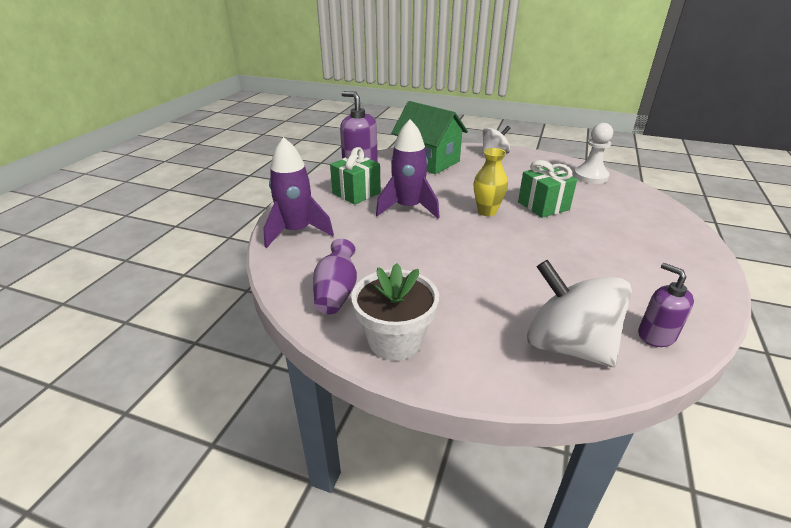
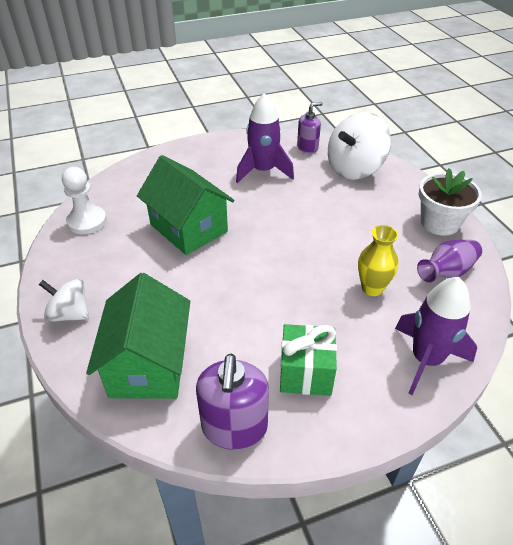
camera: 130 degrees left, 10 degrees up
(408, 208) = (289, 309): purple rocket -> purple rocket (263, 171)
(487, 211) = (236, 255): yellow vase -> yellow vase (372, 288)
(543, 206) = (189, 228): green gift -> green house
(567, 345) = (354, 168): white spinning top -> white spinning top turned 45 degrees clockwise
(656, 335) = (307, 147): purple soap dispenser -> purple soap dispenser turned 135 degrees counterclockwise

